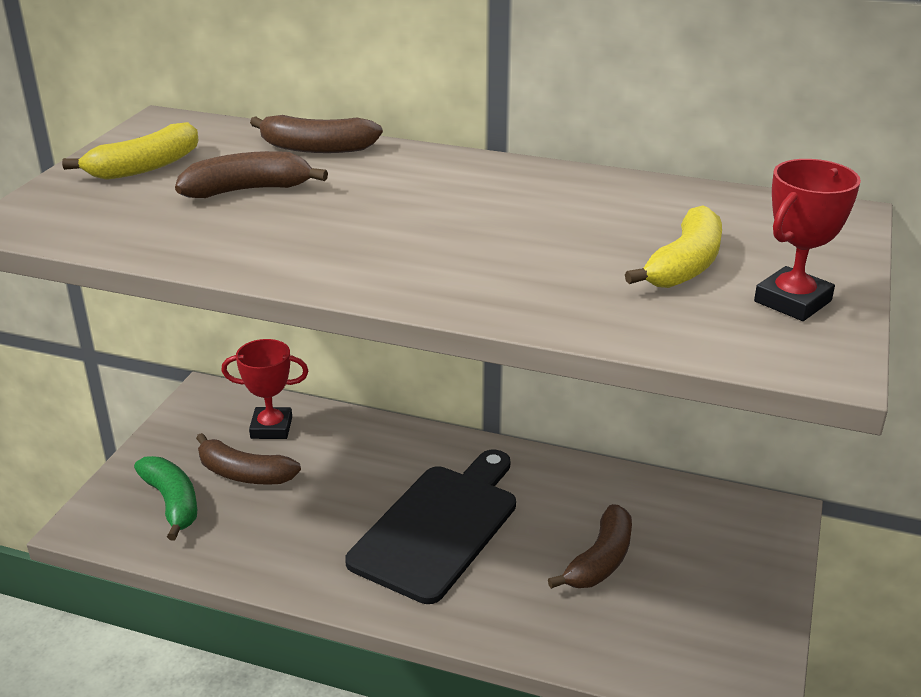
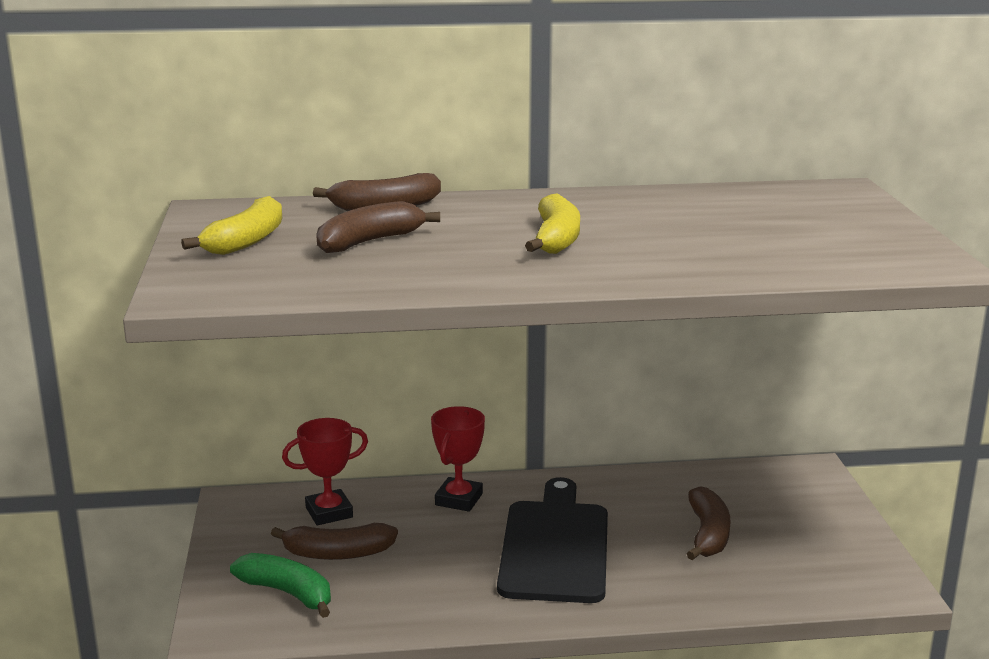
camera: 25 degrees left, 10 degrees down
(684, 265) = (781, 232): yellow banana -> yellow banana (556, 239)
(792, 301) = (878, 239): red trophy -> red trophy (459, 499)

